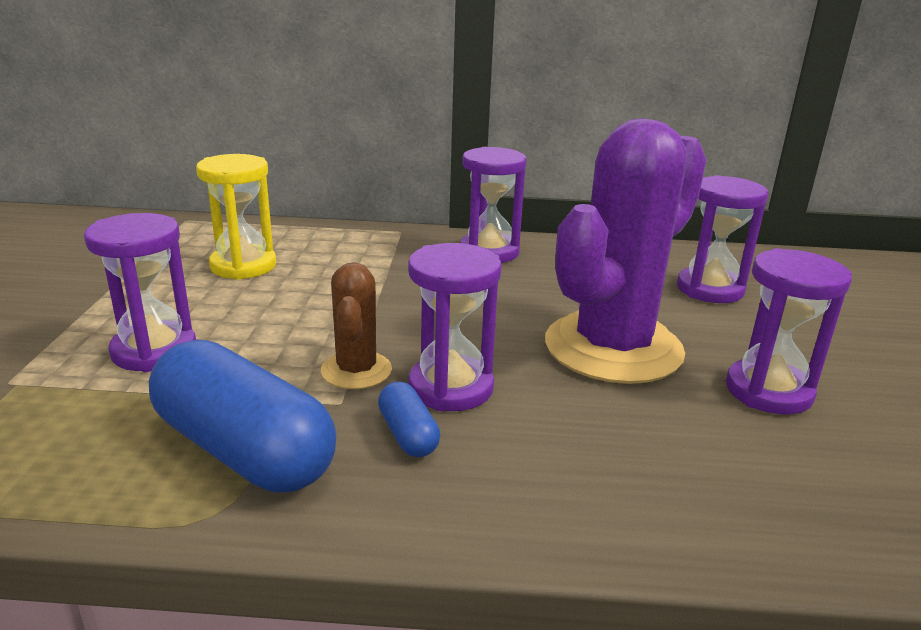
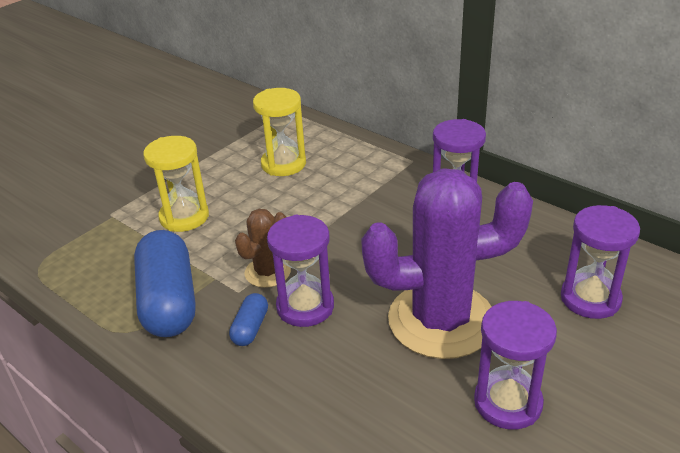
camera: 40 degrees right, 10 degrees up
(154, 351) = (184, 217): purple hourglass -> yellow hourglass

